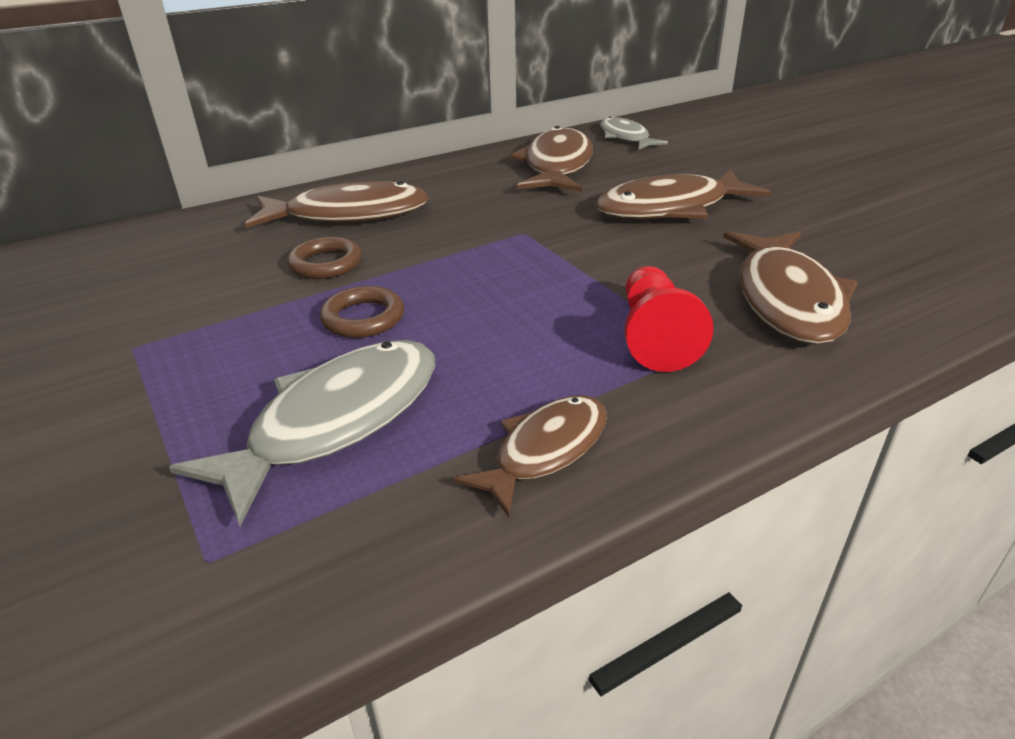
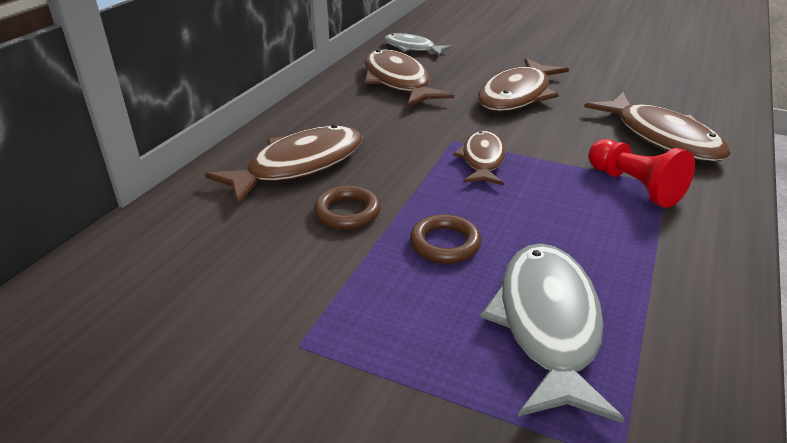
camera: 35 degrees left, 0 degrees up
(545, 450) = (686, 282): brown fish -> brown fish (482, 160)

